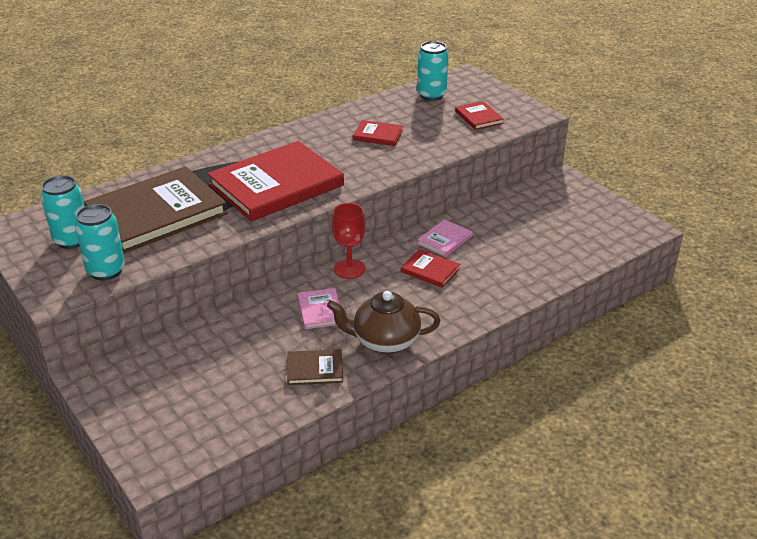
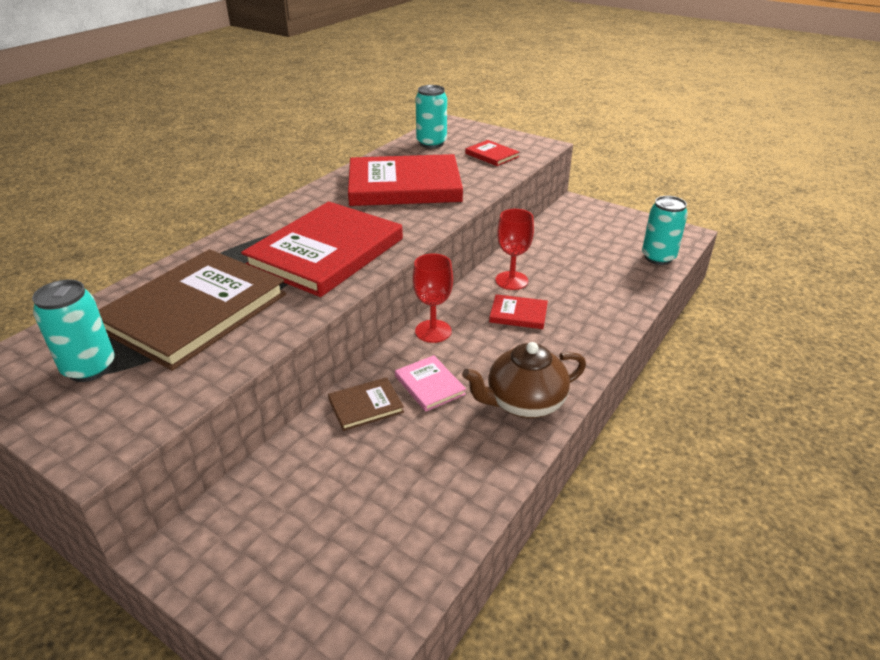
camera: 20 degrees left, 0 degrees up
(106, 271) = (158, 399): turquoise can -> turquoise can (658, 257)
(315, 369) = (467, 458): brown book -> brown book (366, 406)
(378, 135) = (404, 185): red book -> red book, size x2.30
(445, 240) = (511, 280): pink book -> red goblet

